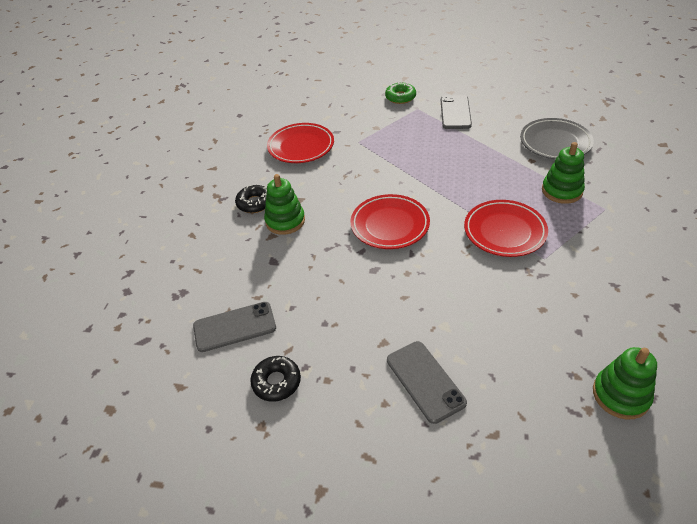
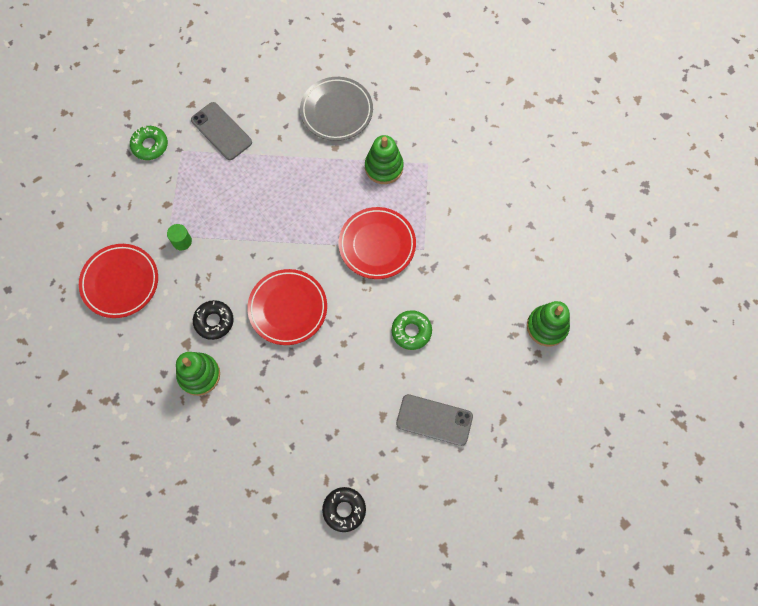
camera: 50 degrees left, 25 degrees up
(234, 327) = (268, 499): grey phone -> none
(255, 203) = (151, 379): black donut -> black donut (214, 321)
(363, 149) = (182, 241): none -> green cylinder
(473, 304) = (411, 331): none -> green donut

